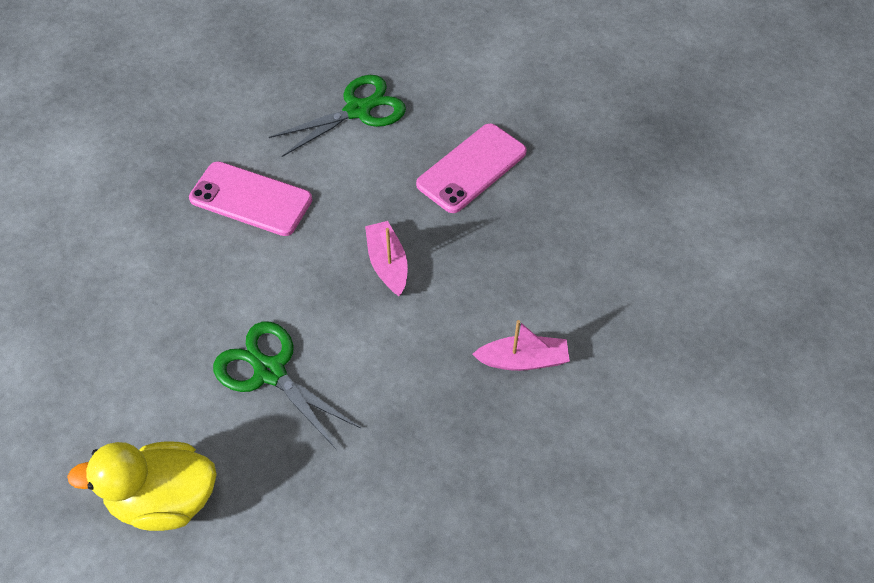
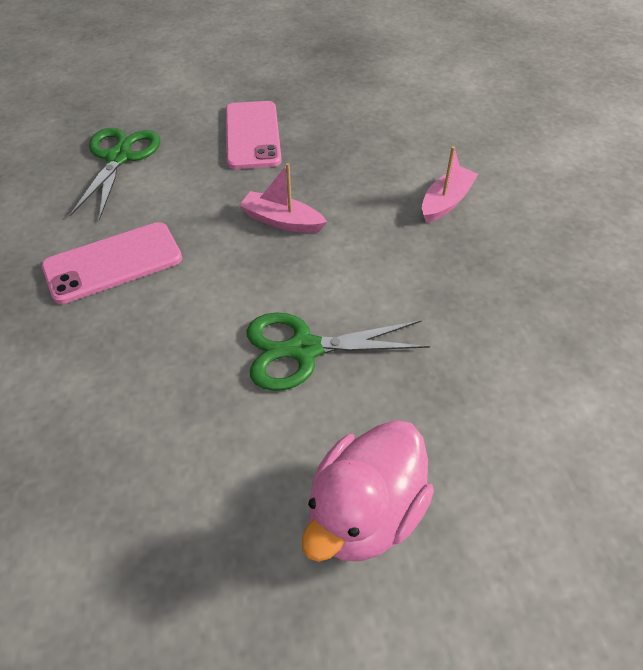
camera: 50 degrees left, 5 degrees down
(164, 499) = (364, 512): yellow duck -> pink duck

